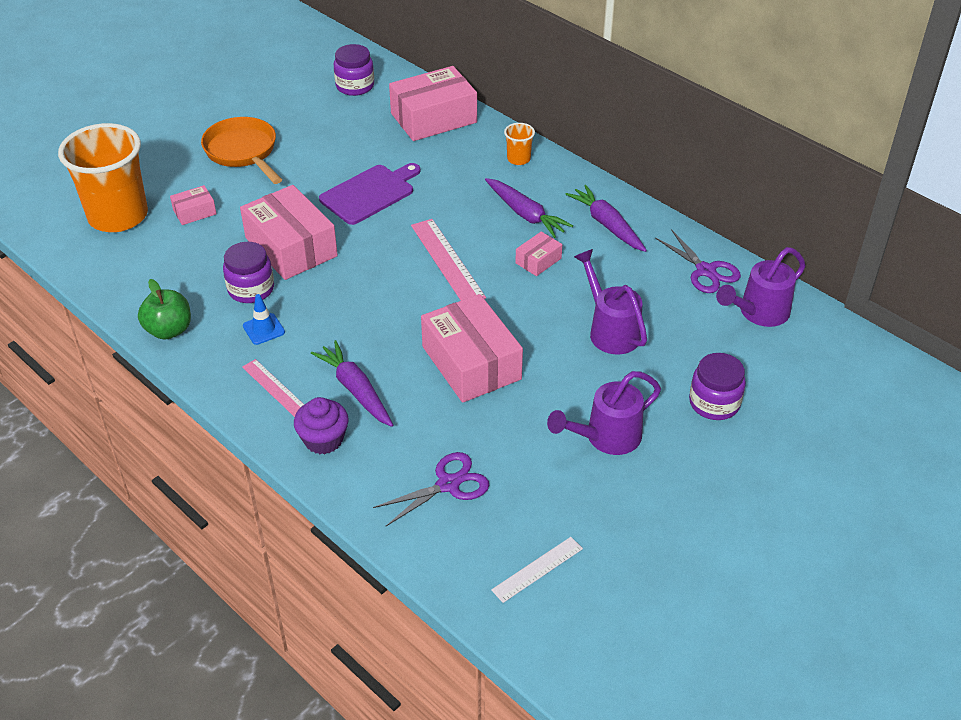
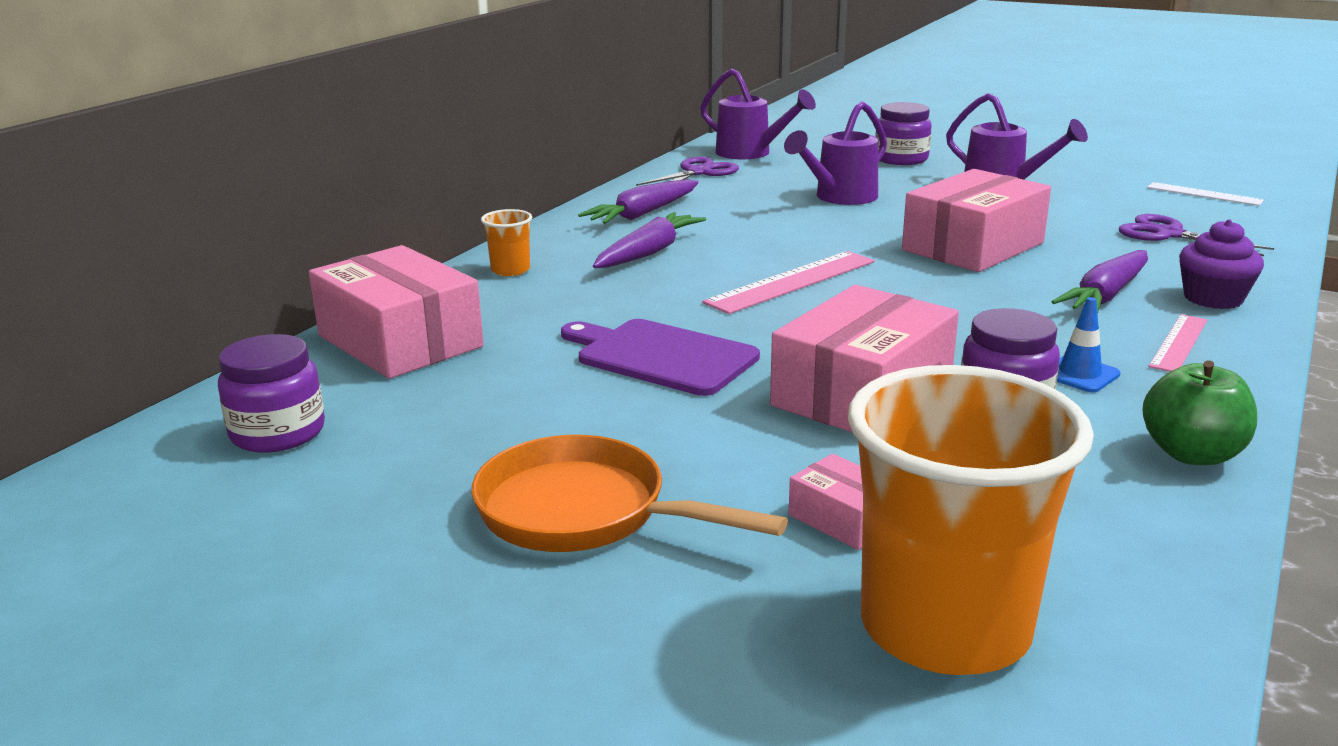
camera: 105 degrees left, 20 degrees down
(243, 152) = (584, 513): orange pan -> orange pan turned 75 degrees clockwise
(538, 261) = (745, 237): pink box -> none

